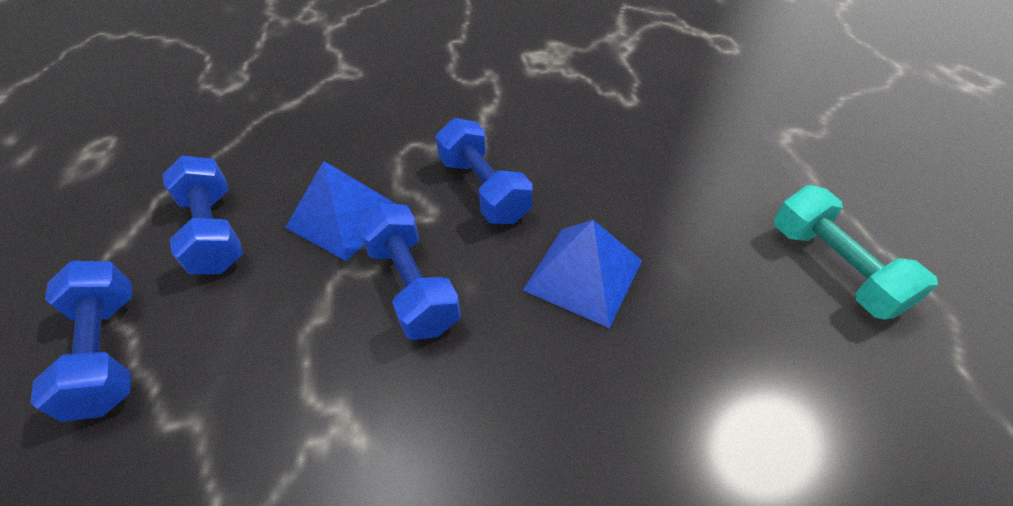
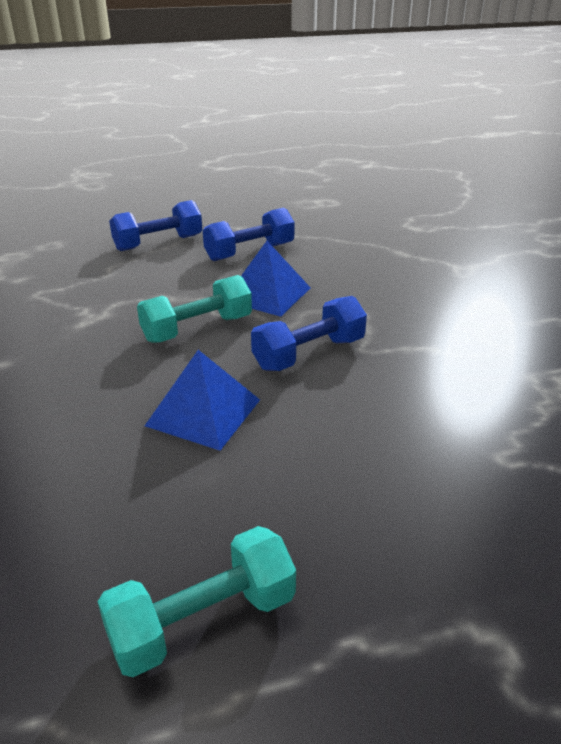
camera: 85 degrees right, 15 degrees down
(411, 286) = (197, 329): blue dumbbell -> turquoise dumbbell

